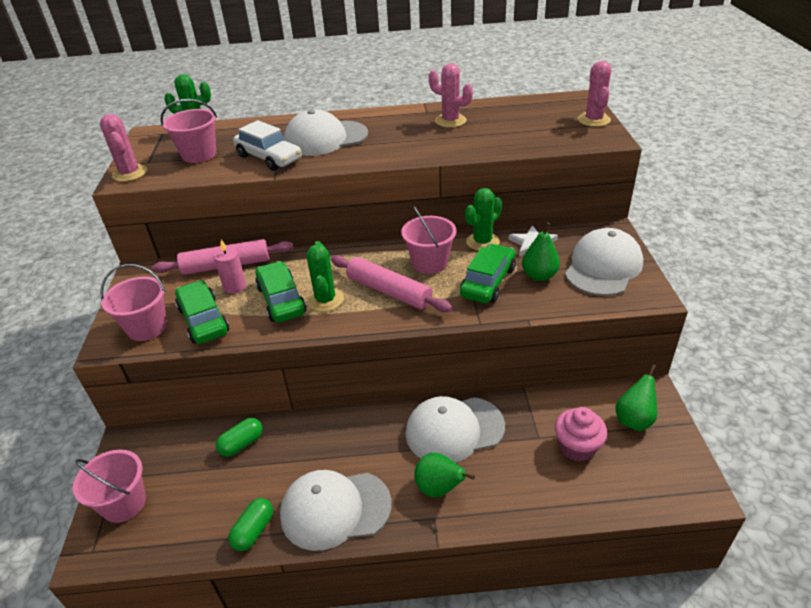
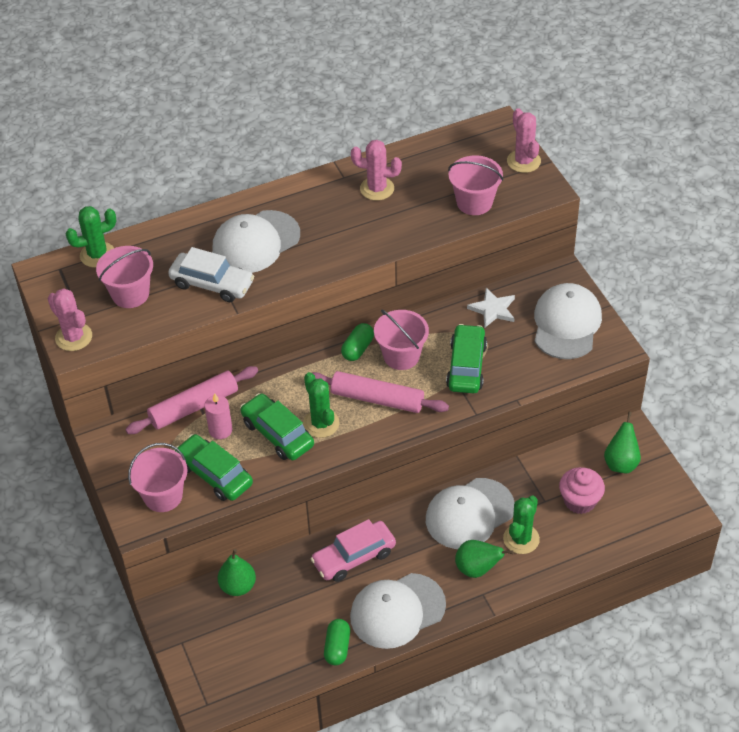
camera: 20 degrees left, 10 degrees up
(124, 503) = (206, 660): pink bucket -> pink bucket (474, 202)
(242, 444) = (281, 580): green capsule -> green capsule (358, 349)
(321, 441) = (354, 557): none -> pink car
(482, 242) = (443, 318): green cactus -> green cactus (521, 539)
(539, 276) = (511, 348): green pear -> green pear (238, 586)

